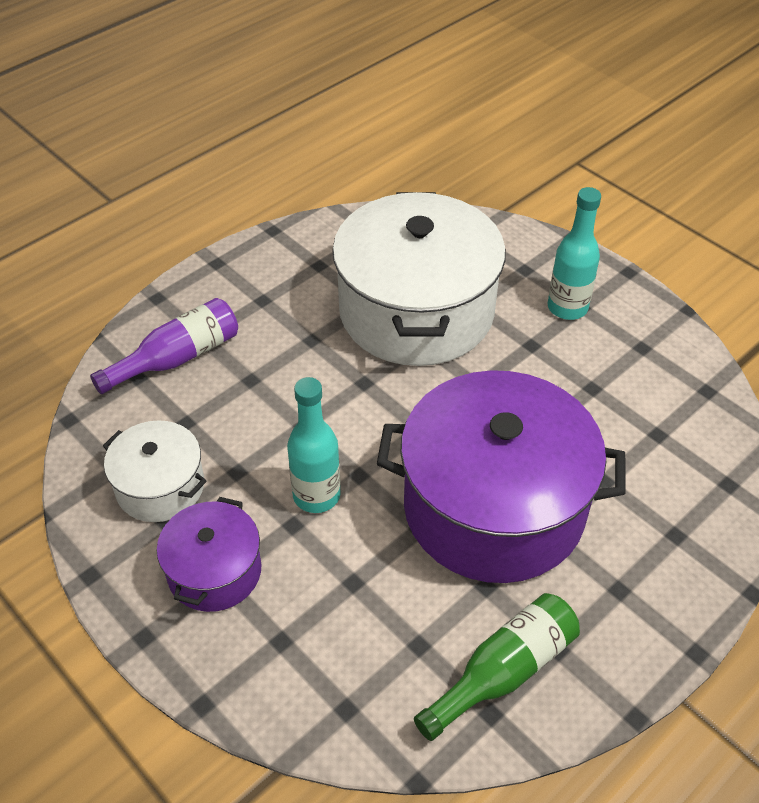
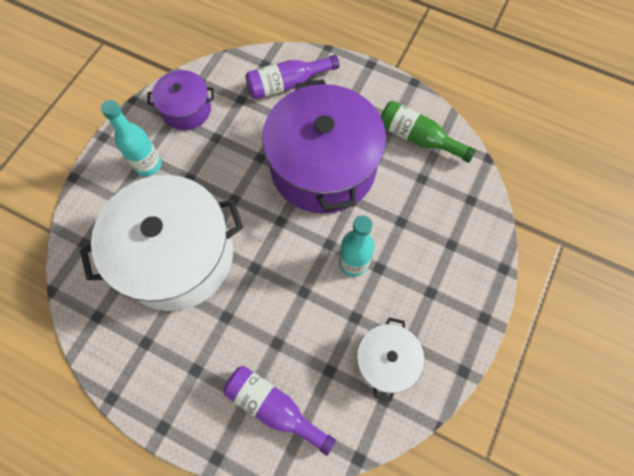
camera: 110 degrees left, 20 degrees up
(214, 571) = (428, 298): purple pot -> purple pot (186, 109)
(676, 504) = (287, 84): none -> purple bottle

